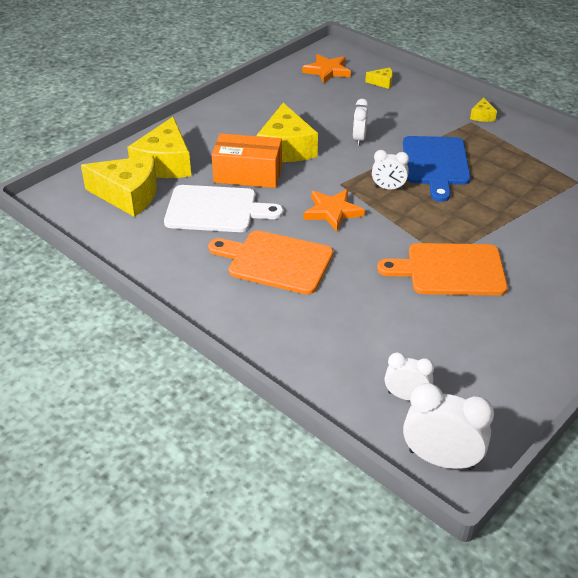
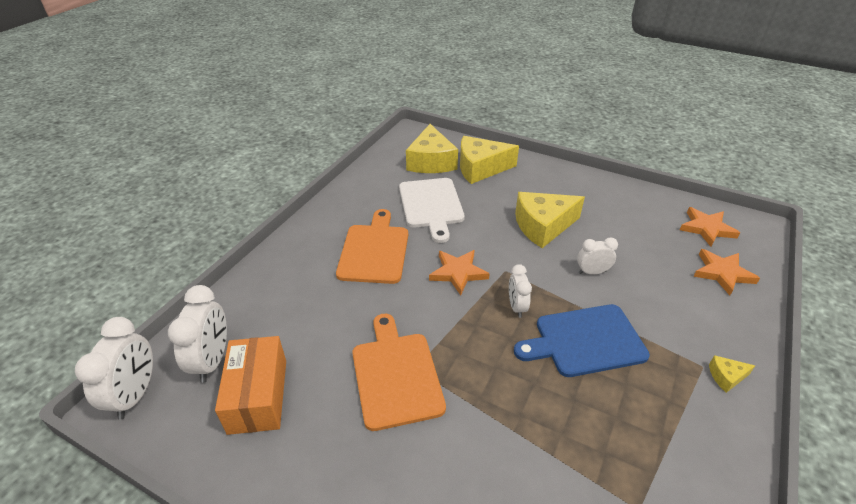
camera: 75 degrees right, 0 degrees up
(248, 174) = (489, 212): orange box -> orange box (258, 396)
(382, 82) = (722, 273): yellow cheese -> orange star
(406, 396) = (212, 360): white clock -> white clock, size x1.64

